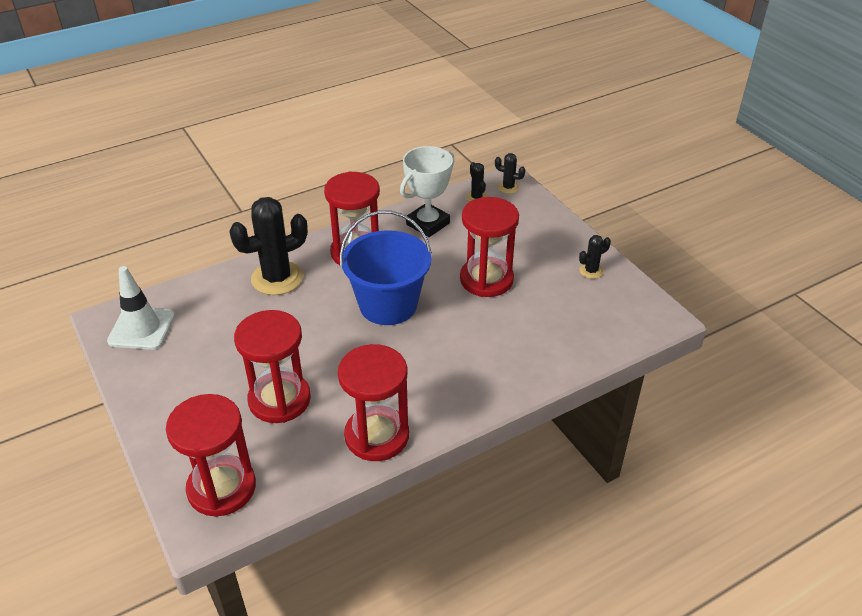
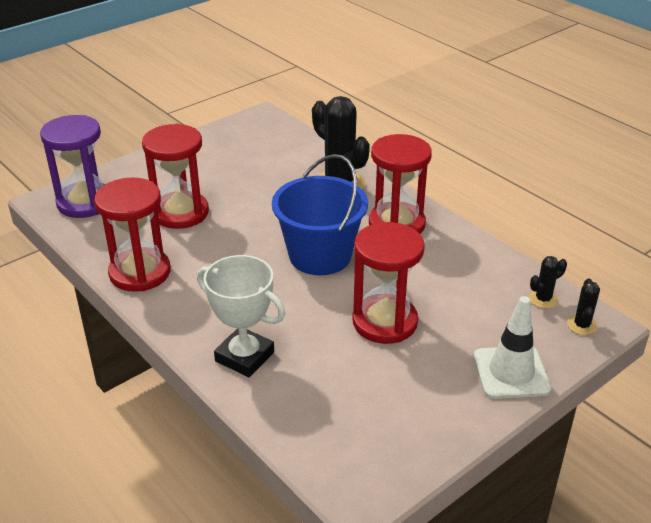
camera: 80 degrees right, 5 degrees down
(141, 328) = (255, 132): white traffic cone -> white traffic cone (511, 372)
(221, 488) = (85, 202): red hourglass -> purple hourglass
(428, 224) = (469, 266): white trophy -> white trophy (244, 357)
(591, 271) = (435, 416): black cactus -> none

